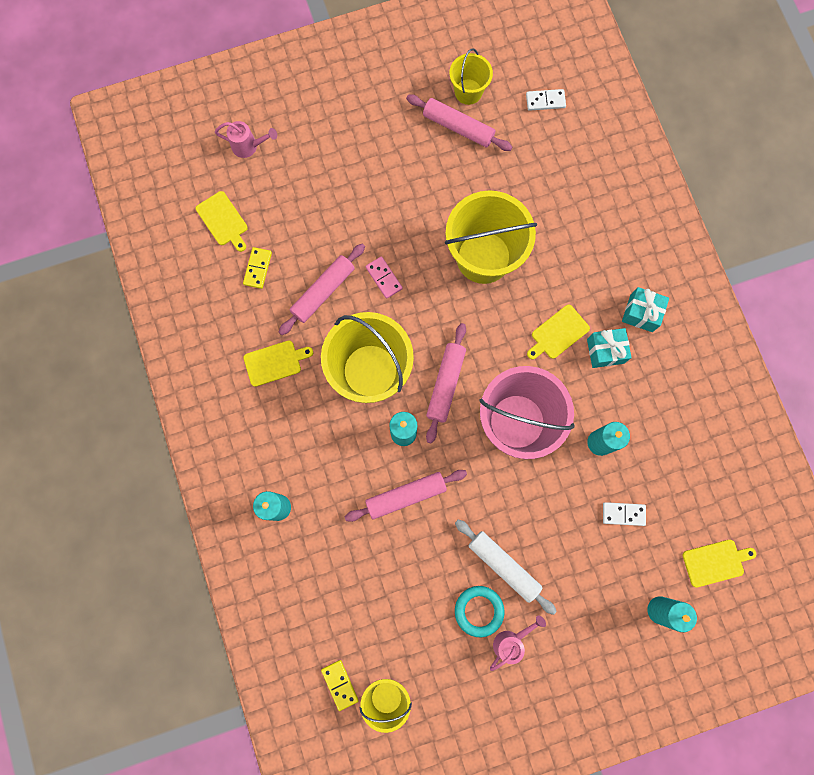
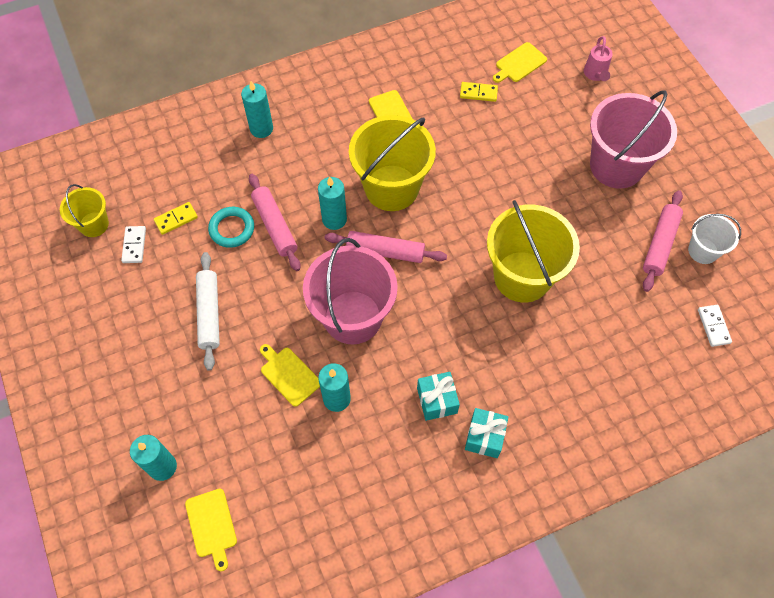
camera: 85 degrees right, 15 degrees down
(323, 292) = (464, 144): pink rolling pin -> none
(339, 684) = (107, 188): yellow domino -> yellow domino (176, 219)
(366, 148) = (616, 166): none -> pink bucket
(384, 278) = (485, 191): pink domino -> none
(468, 92) = (703, 251): yellow bucket -> white bucket
(479, 610) = (167, 294): turquoise ring -> turquoise ring (232, 229)
(503, 566) = (209, 313): white rolling pin -> white rolling pin turned 45 degrees counterclockwise
(511, 641) = (137, 325): pink watering can -> none
(558, 333) = (450, 352): yellow cutting board -> yellow cutting board (289, 374)
(623, 514) = (262, 425): white domino -> white domino (134, 245)

